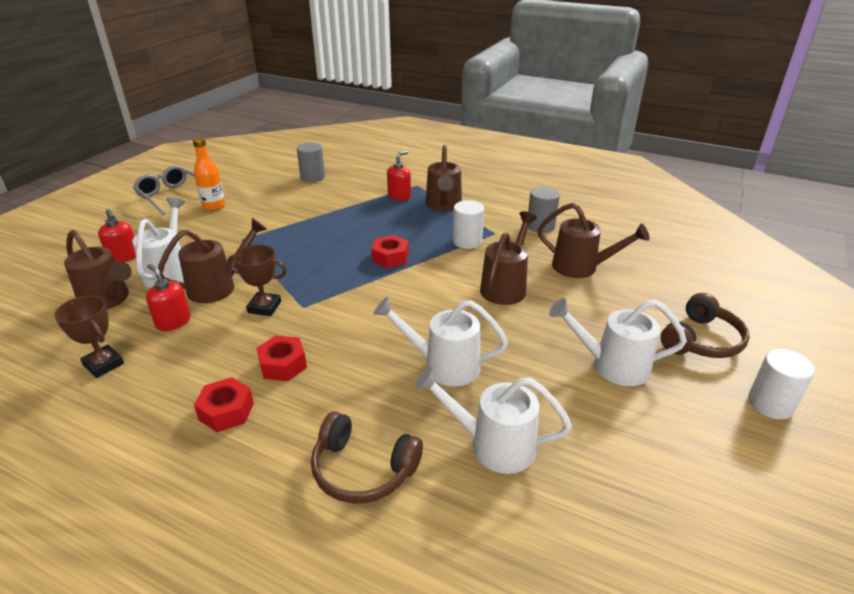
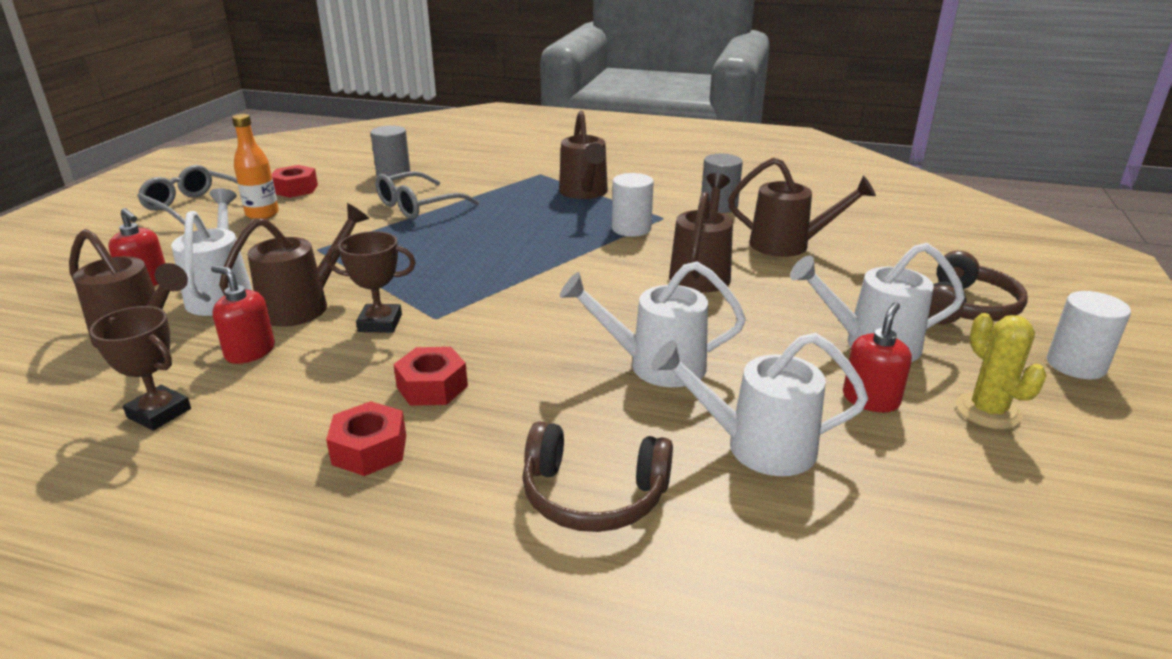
camera: 10 degrees left, 5 degrees down
(321, 208) = (418, 206): none -> grey glasses
(390, 257) = (536, 254): red nut -> red nut (295, 189)
(399, 196) = (521, 187): red soap dispenser -> red soap dispenser (870, 399)
(681, 437) = (988, 411): none -> yellow cactus

